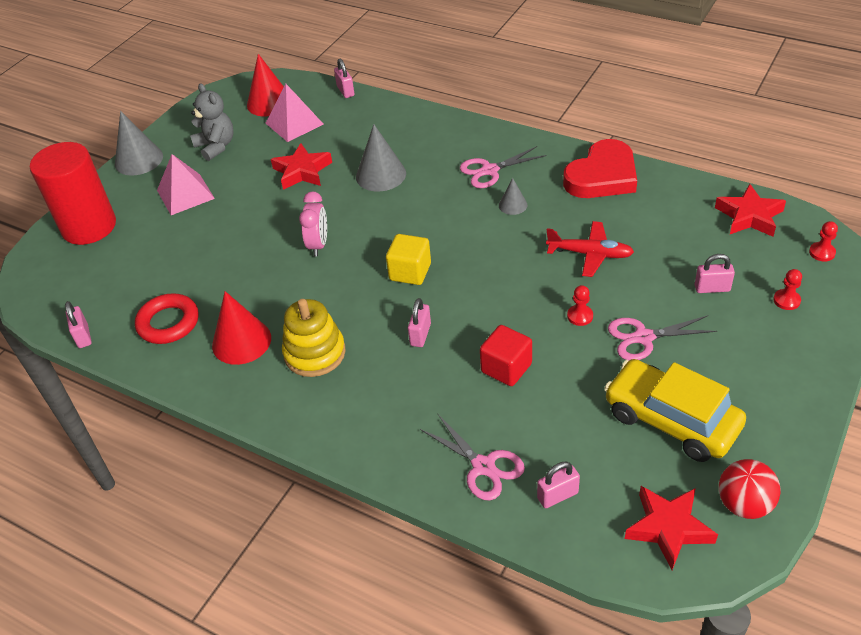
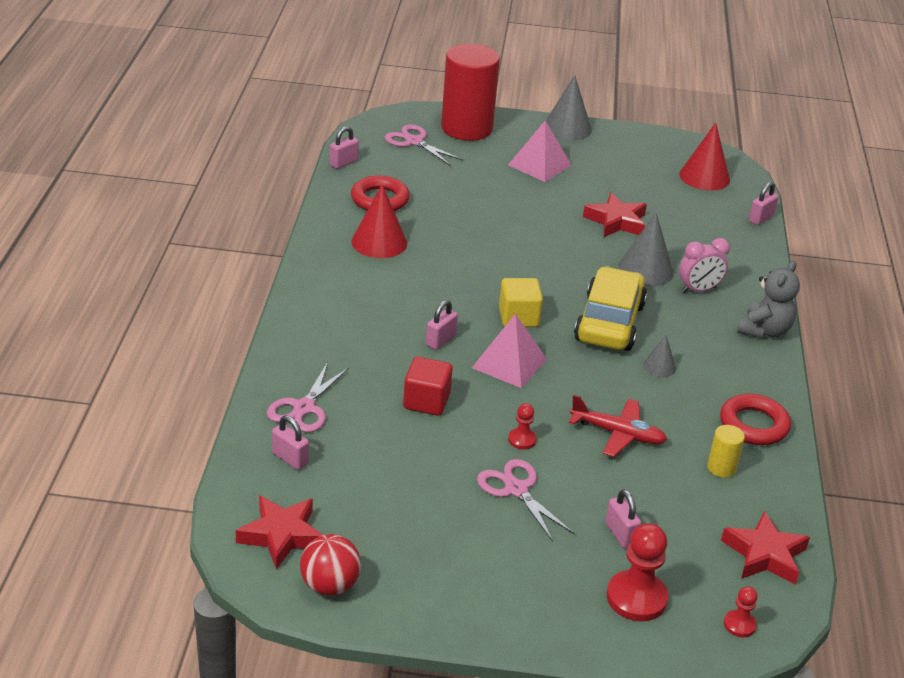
camera: 60 degrees right, 10 degrees down
(216, 146) = (616, 164): grey teddy bear -> grey teddy bear (764, 330)
(294, 123) = (684, 199): pink pyramid -> pink pyramid (509, 363)
(315, 353) = (386, 284): yellow stacking toy -> none
(318, 245) = (521, 255): pink clock -> pink clock (698, 290)
(420, 335) = (440, 340): pink padlock -> pink padlock turned 45 degrees counterclockwise
(490, 170) = (703, 341): pink scissors -> pink scissors (414, 142)
(590, 254) = (618, 434): red plane -> red plane turned 60 degrees counterclockwise
(602, 176) = (753, 425): red heart -> red ring
(647, 208) = (721, 468): none -> yellow cylinder
(671, 420) = (413, 523): yellow car -> yellow car (609, 323)
(786, 300) = (636, 598): red pawn -> red pawn, size x1.91

